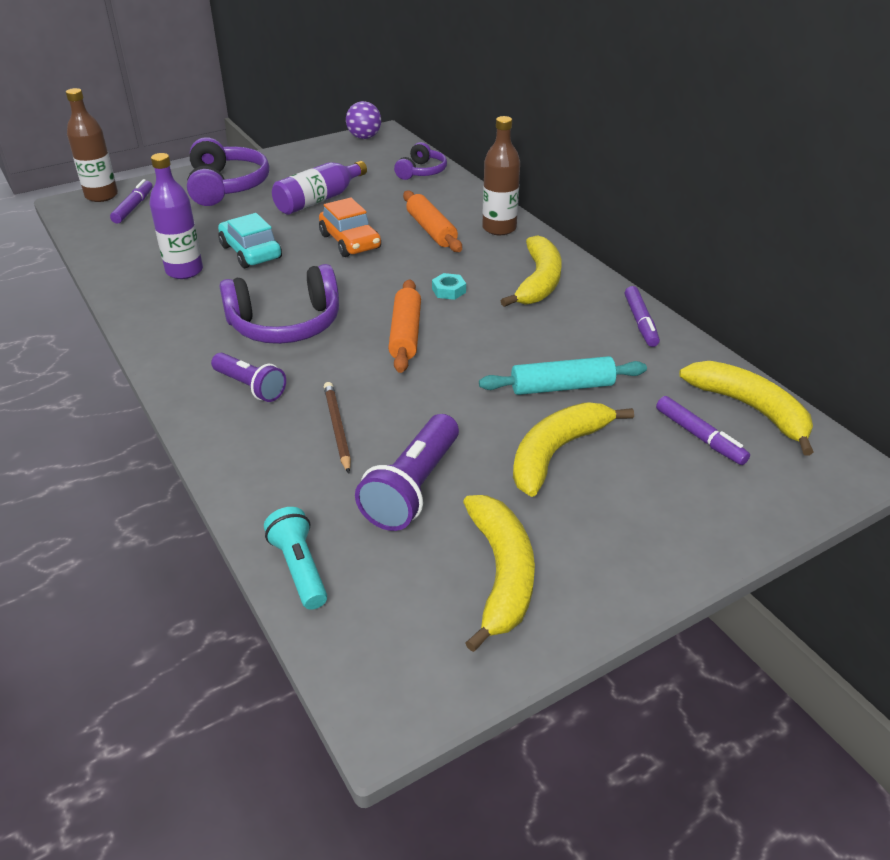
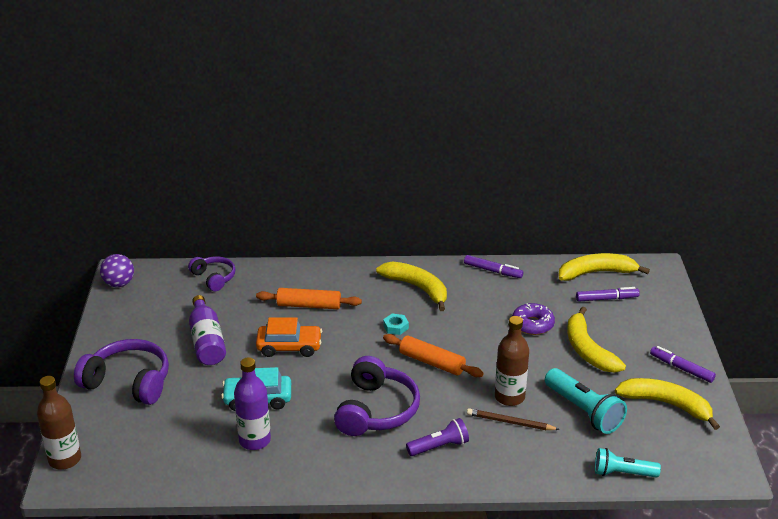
camera: 60 degrees left, 5 degrees down
(133, 207) = (110, 444): purple marker -> purple marker (681, 368)
(413, 488) = (584, 411): purple flashlight -> turquoise flashlight
(499, 228) = (335, 277): brown bottle -> brown bottle (509, 397)
(562, 387) = (532, 324): turquoise rolling pin -> purple donut

